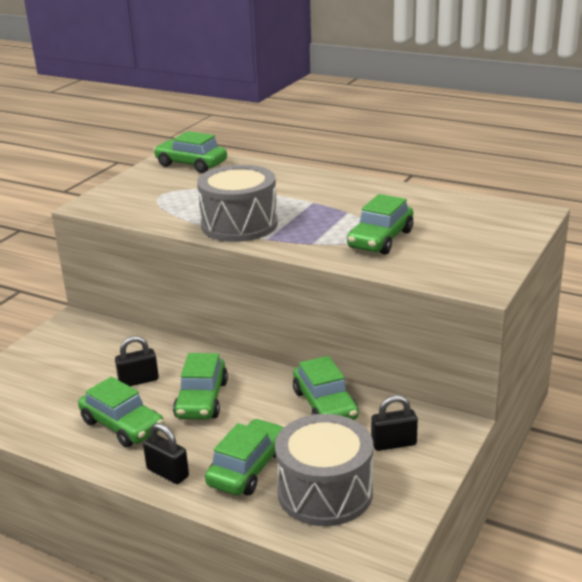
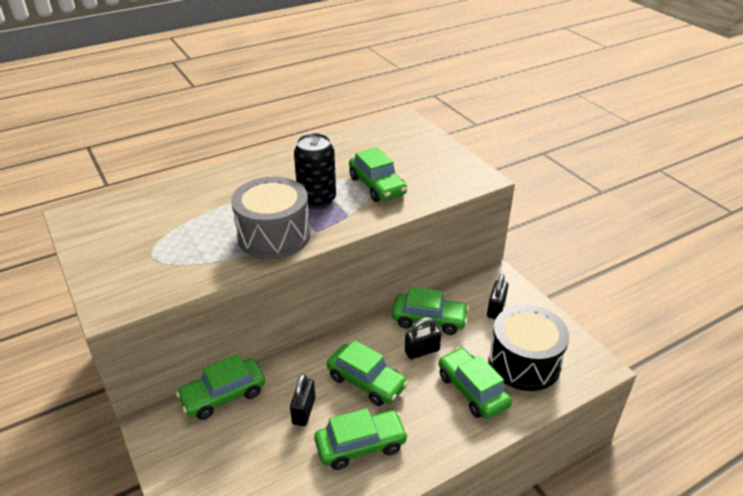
camera: 60 degrees left, 10 degrees up
(167, 473) = (446, 439): black padlock -> black padlock (422, 351)
(191, 164) = (112, 216): green car -> green car (223, 395)
(316, 223) = (317, 200): none -> black can
(325, 492) = (524, 362): grey drum -> black drum

